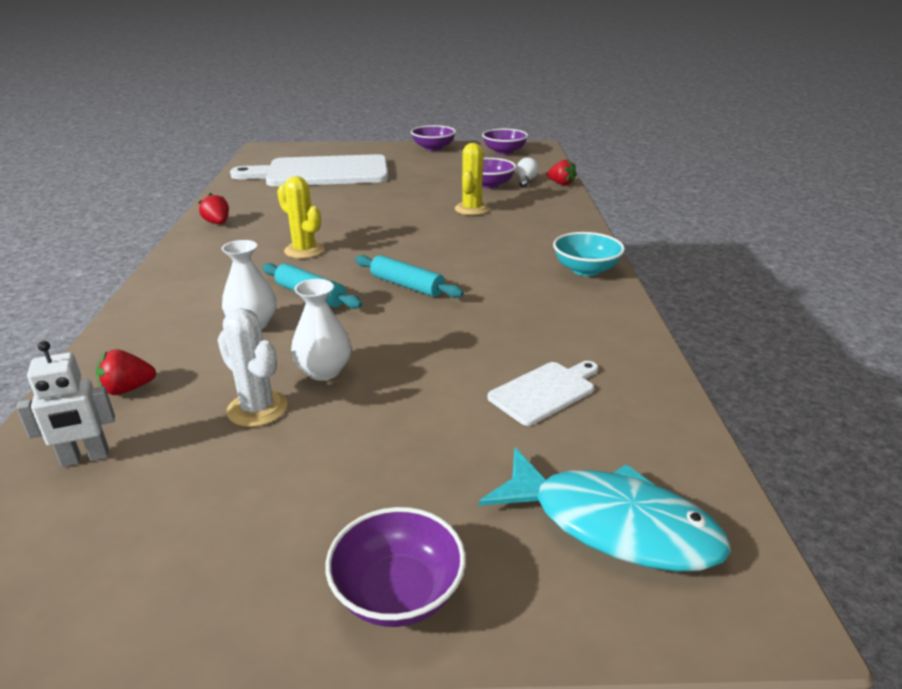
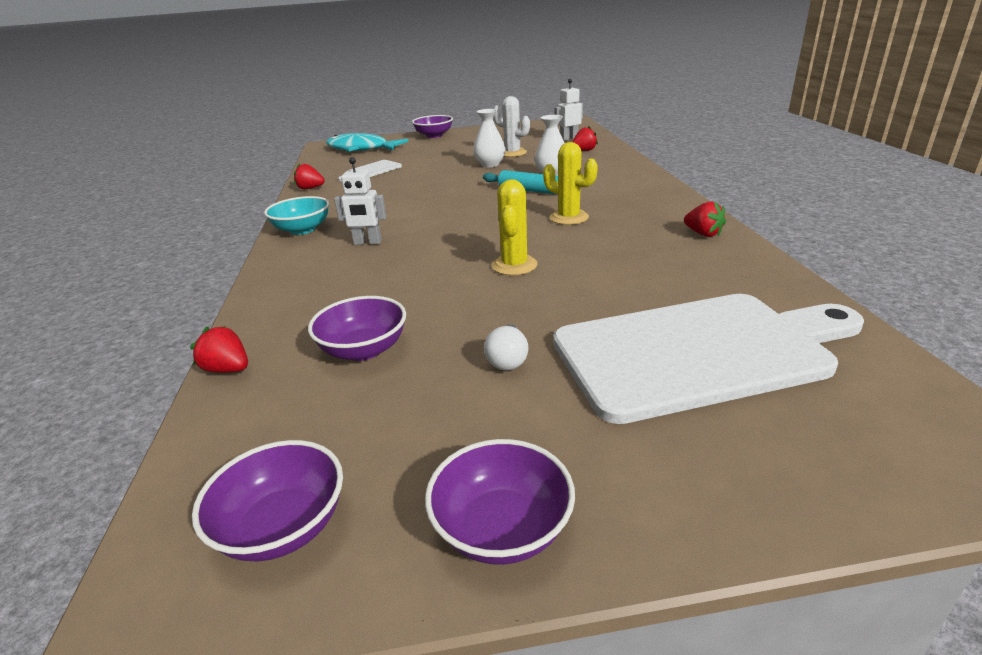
camera: 175 degrees right, 0 degrees up
(407, 285) = (458, 203): turquoise rolling pin -> none
(471, 209) = (400, 289): yellow cactus -> yellow cactus (514, 265)
(506, 247) = (367, 242): none -> white robot
(526, 181) = (290, 370): white light bulb -> white light bulb (508, 359)
(633, 351) = (310, 188): none -> red strawberry

